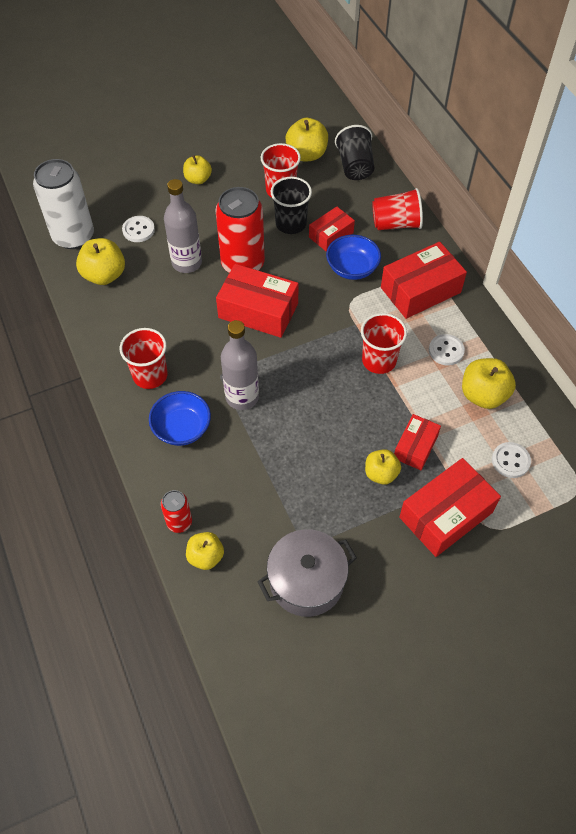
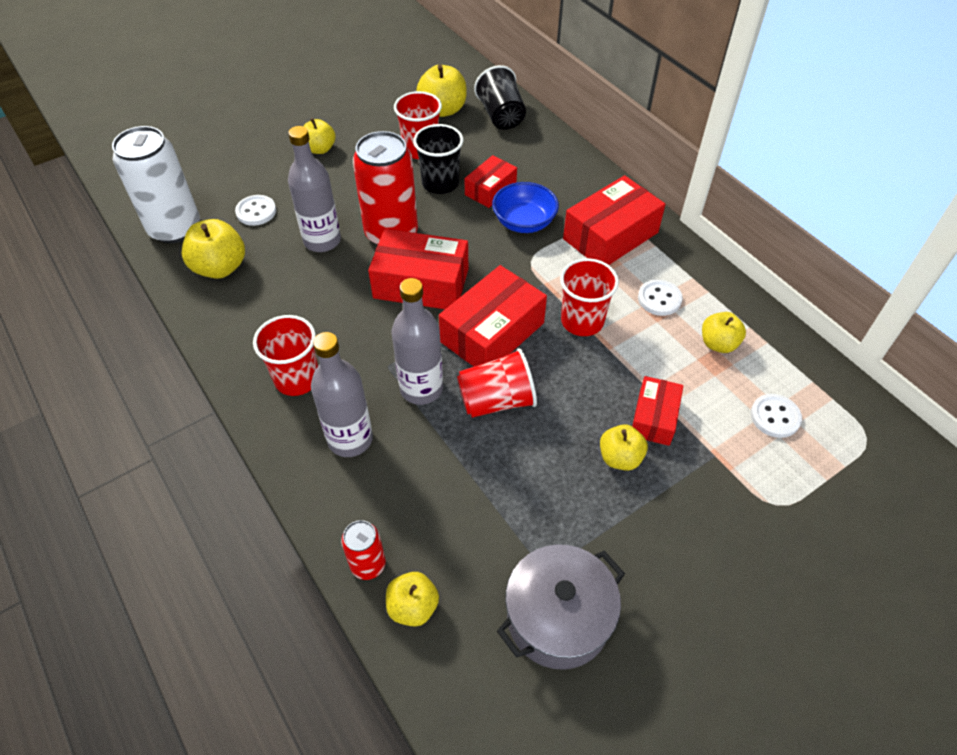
camera: 10 degrees left, 5 degrees down
(182, 428) = (350, 439): blue bowl -> grey bottle
(396, 224) = (563, 169): red cup -> red cup (496, 400)
(446, 515) = (716, 497): red box -> red box (492, 332)
(483, 395) = (718, 343): yellow apple -> yellow apple, size x0.66

